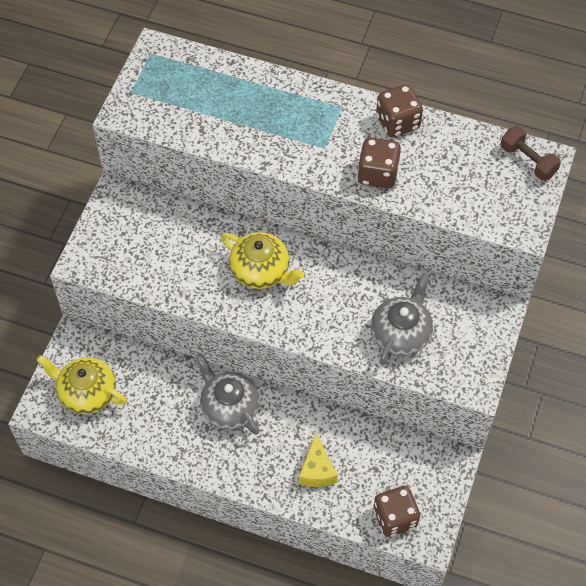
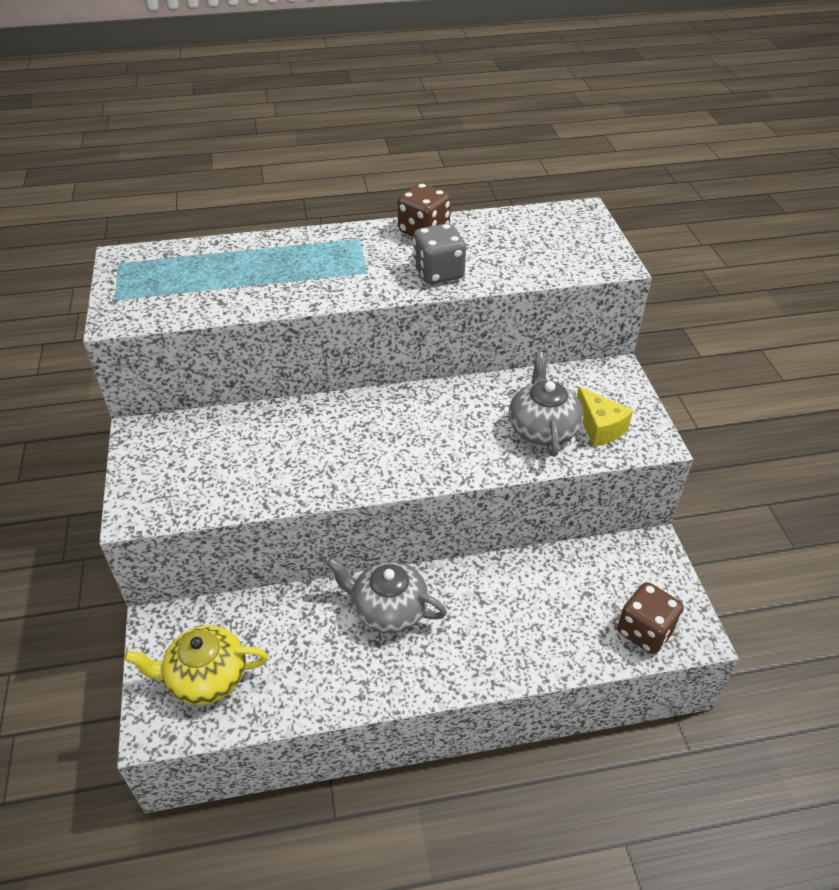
camera: 30 degrees left, 15 degrees down
(261, 270) = (355, 435): yellow teapot -> none
(317, 470) = (529, 626): yellow cheese -> yellow cheese (600, 427)
(377, 174) = (438, 273): brown dice -> grey dice
(528, 161) = (568, 218): brown dumbbell -> none

